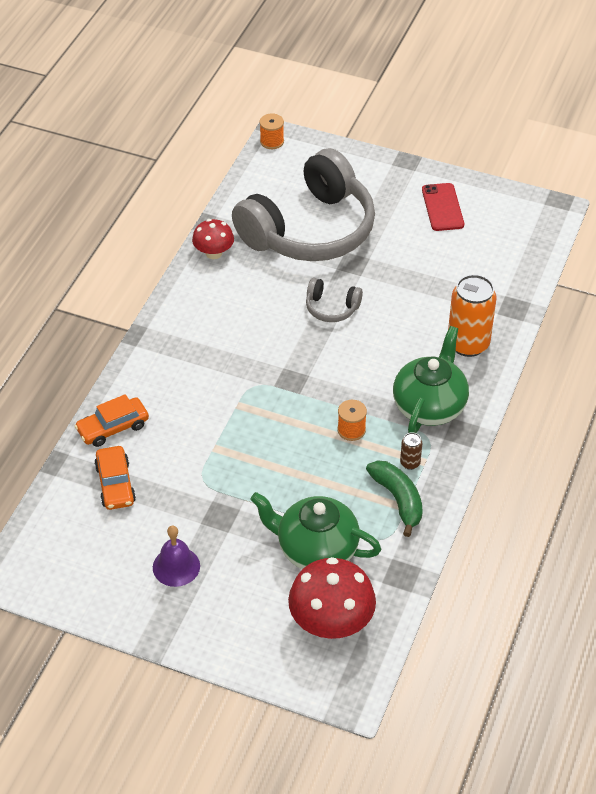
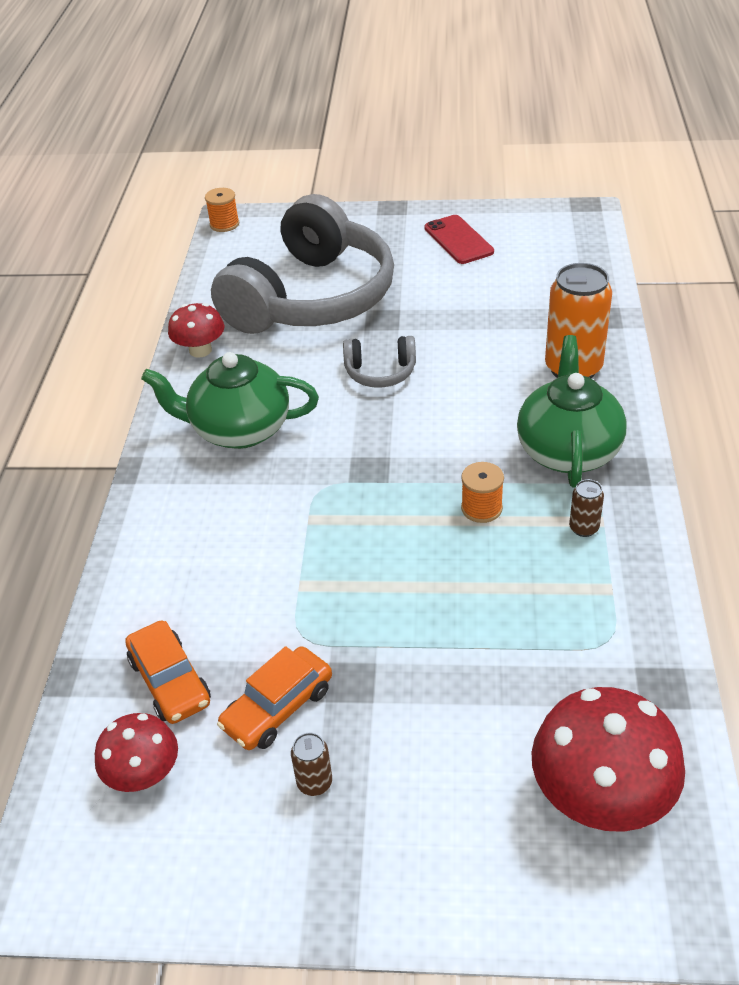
camera: 15 degrees left, 5 degrees down
(83, 533) = (144, 774): none -> red mushroom
(113, 427) = (138, 600): orange car -> orange car (278, 707)
(176, 566) = (314, 783): purple bell -> brown can
(316, 549) = (517, 688): green teapot -> green teapot (239, 430)
(398, 499) = (596, 581): green banana -> none

